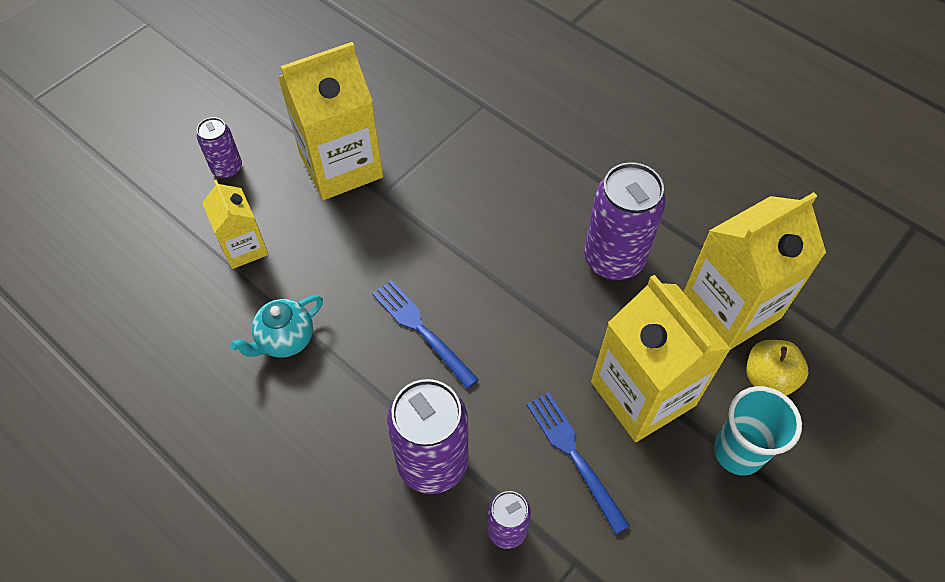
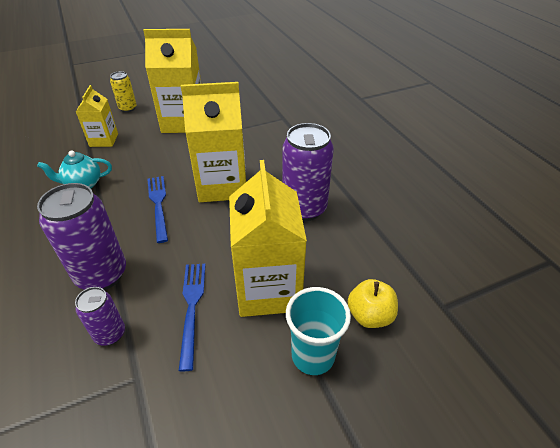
camera: 25 degrees right, 15 degrees down
(227, 169) = (128, 108): purple can -> yellow can
(730, 308) = (368, 262): yellow carton -> yellow carton (222, 185)

